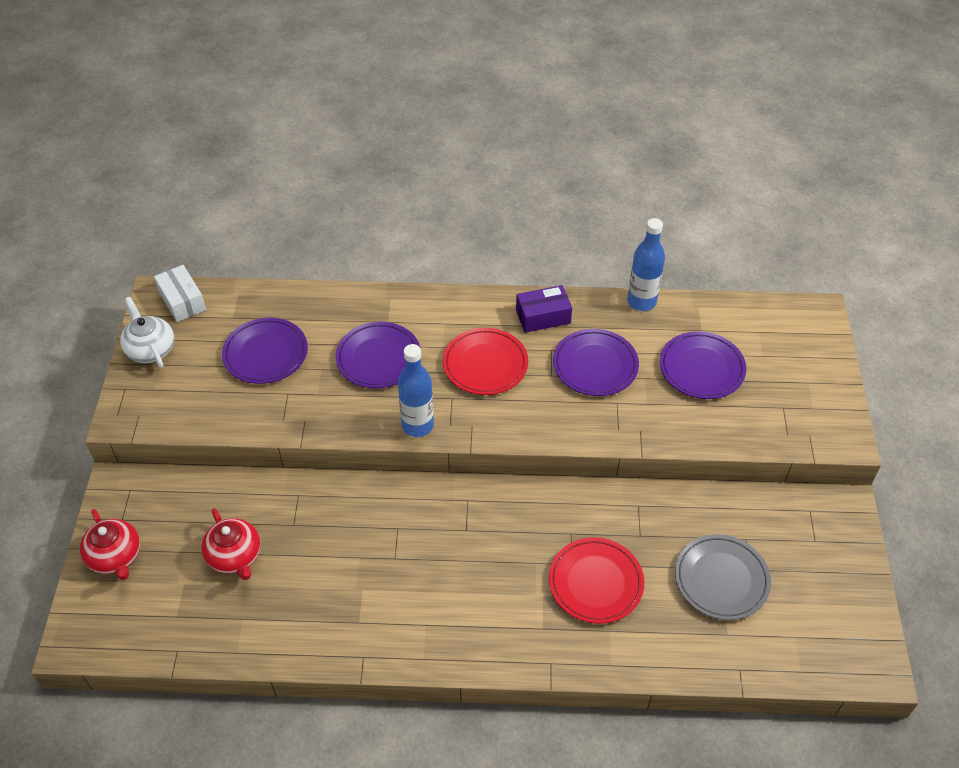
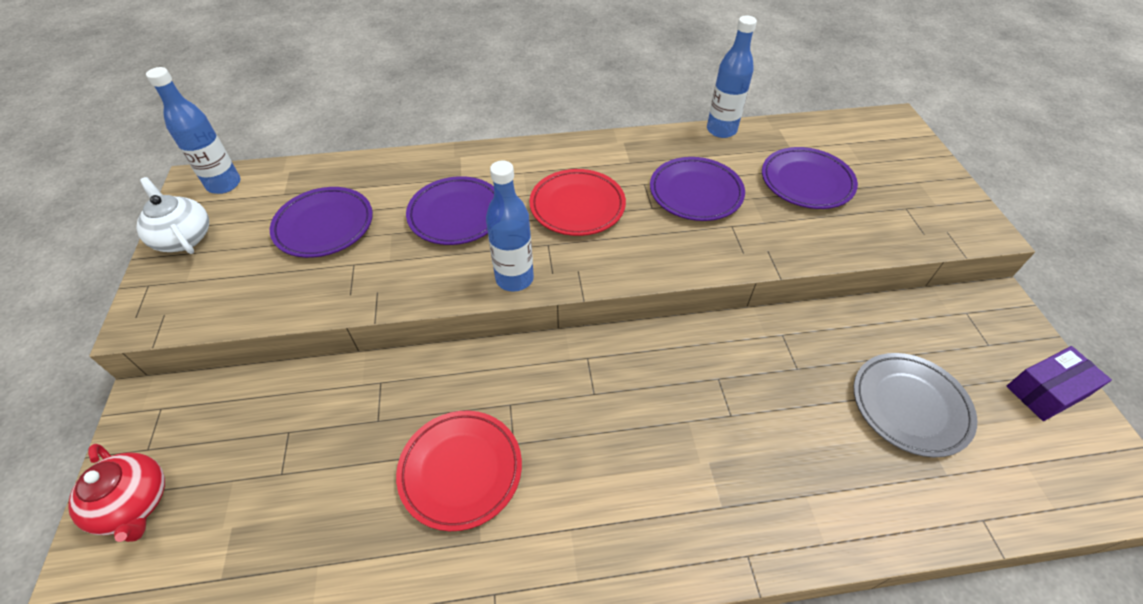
camera: 10 degrees left, 0 degrees up
(182, 301) = (224, 184): white box -> blue bottle
(235, 556) = (302, 475): red teapot -> none
(543, 316) = (626, 154): purple box -> purple box (1047, 391)
(595, 583) = (767, 435): red plate -> red plate (461, 471)

